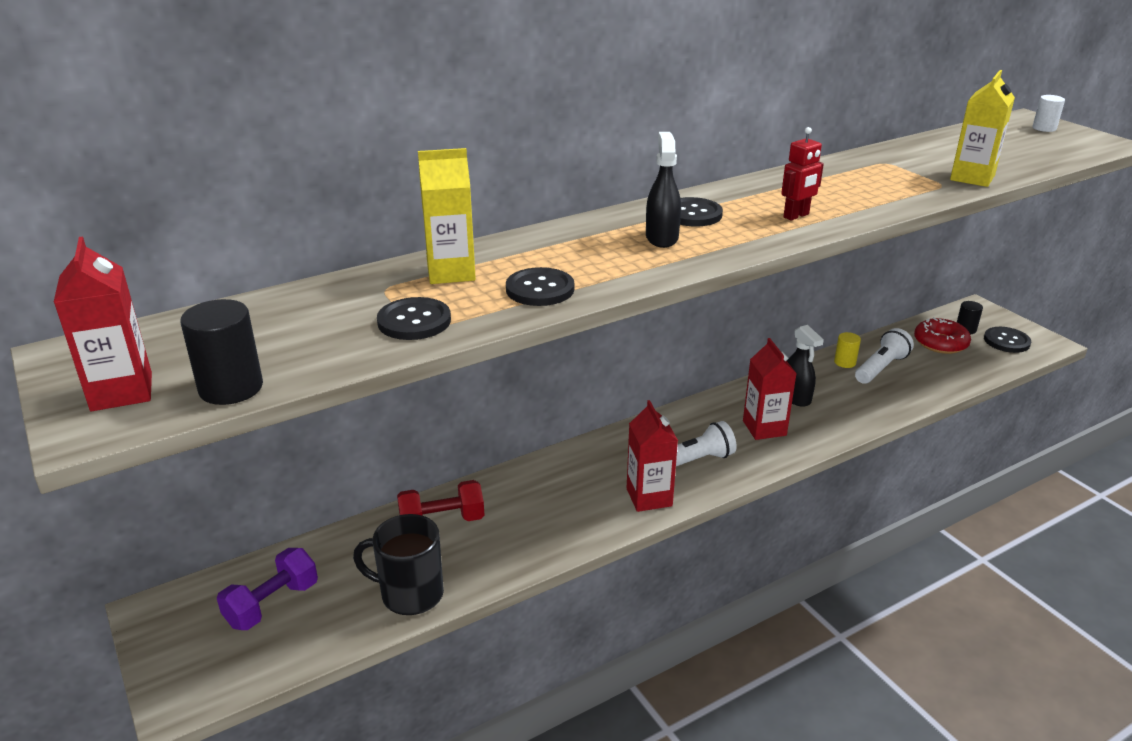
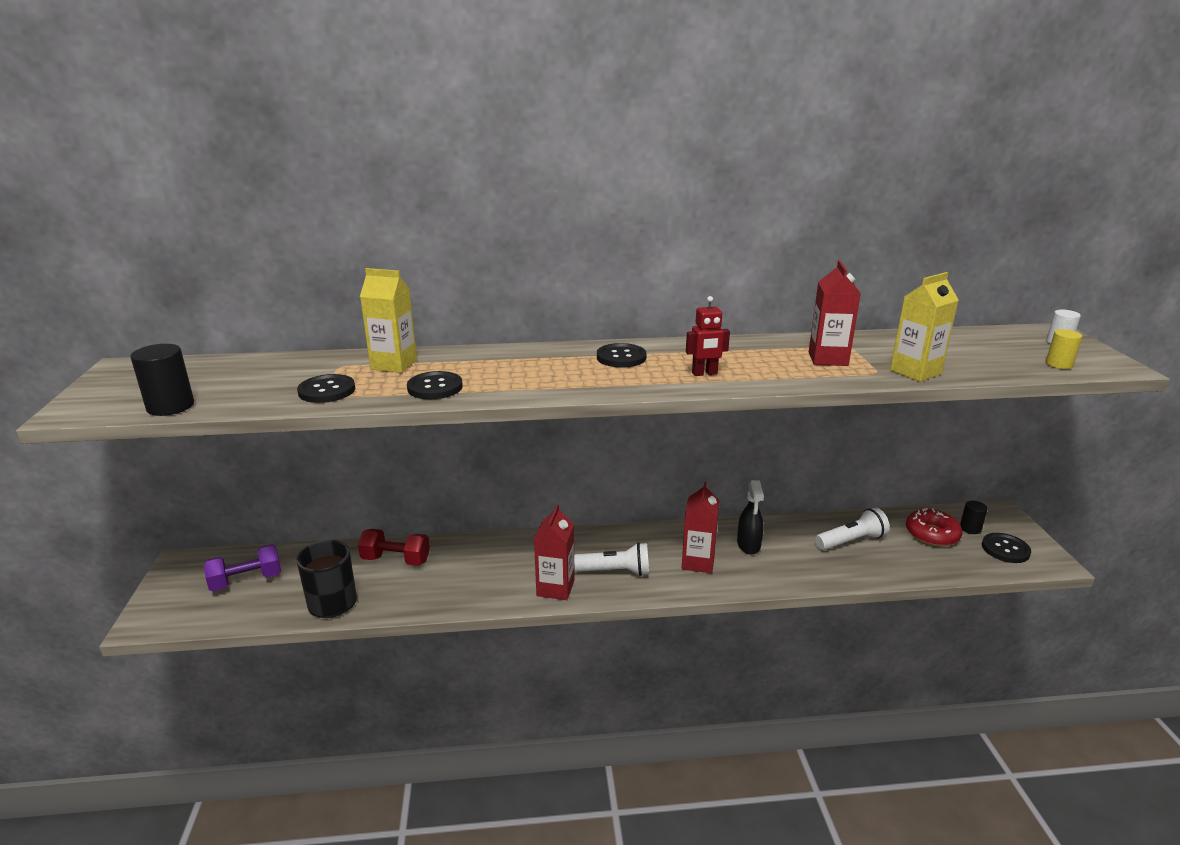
camera: 25 degrees right, 5 degrees down
(122, 392) = (116, 395): red carton -> red carton (828, 359)
(661, 238) = (572, 369): black spray bottle -> none
(845, 362) = (821, 528): yellow cylinder -> yellow cylinder (1059, 364)

